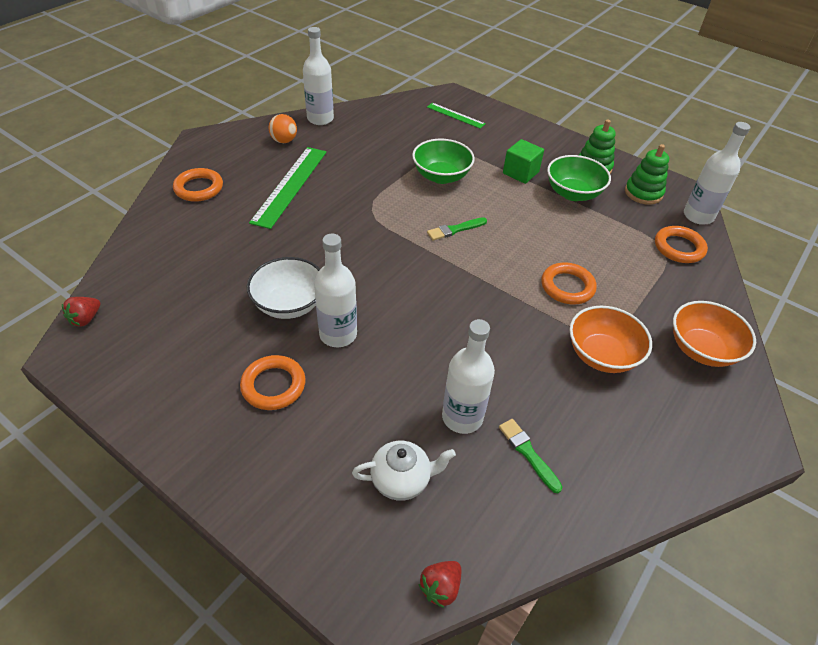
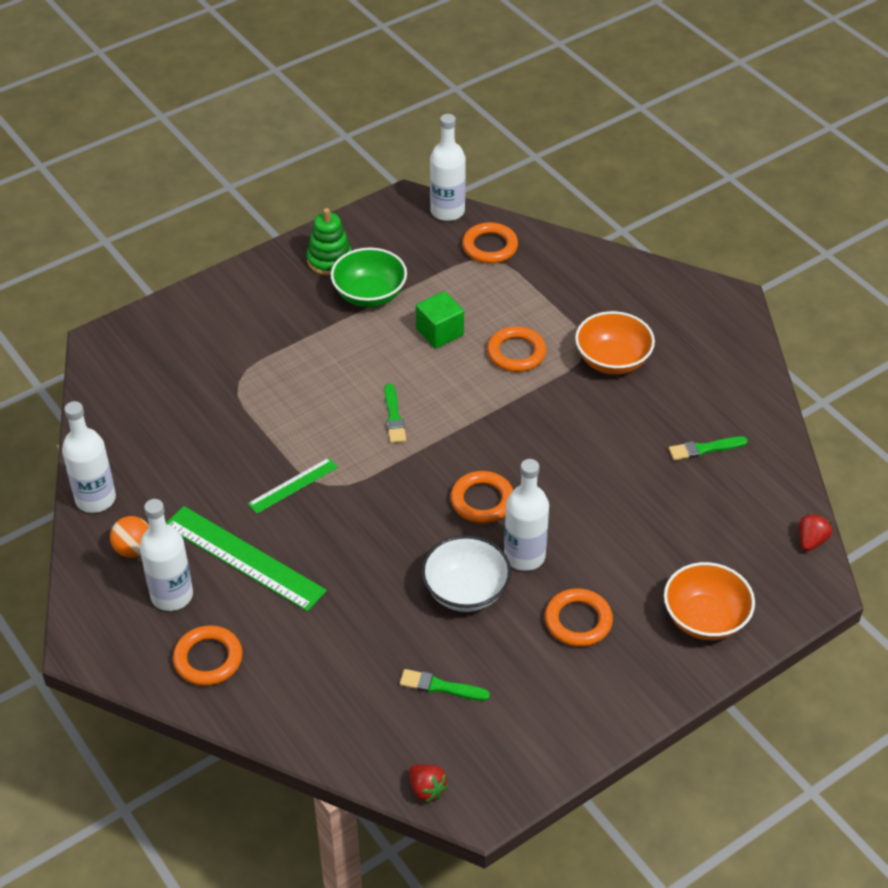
camera: 70 degrees left, 0 degrees up
(188, 308) = (440, 687): none -> green brush
(389, 296) = (482, 501): none -> orange ring
(402, 480) = (710, 542): white teapot -> none
(440, 587) = (811, 541): red strawberry -> red strawberry turned 120 degrees counterclockwise
(441, 176) = (288, 402): green bowl -> none
(455, 115) = (158, 352): green ruler -> green ruler (293, 485)
(462, 417) = (655, 483): white bottle -> white bottle (172, 595)
(520, 173) = (312, 327): green cube -> green cube (439, 332)
(643, 193) = (392, 237): green stacking toy -> none
(701, 349) = (626, 289): orange bowl -> orange bowl (705, 619)

